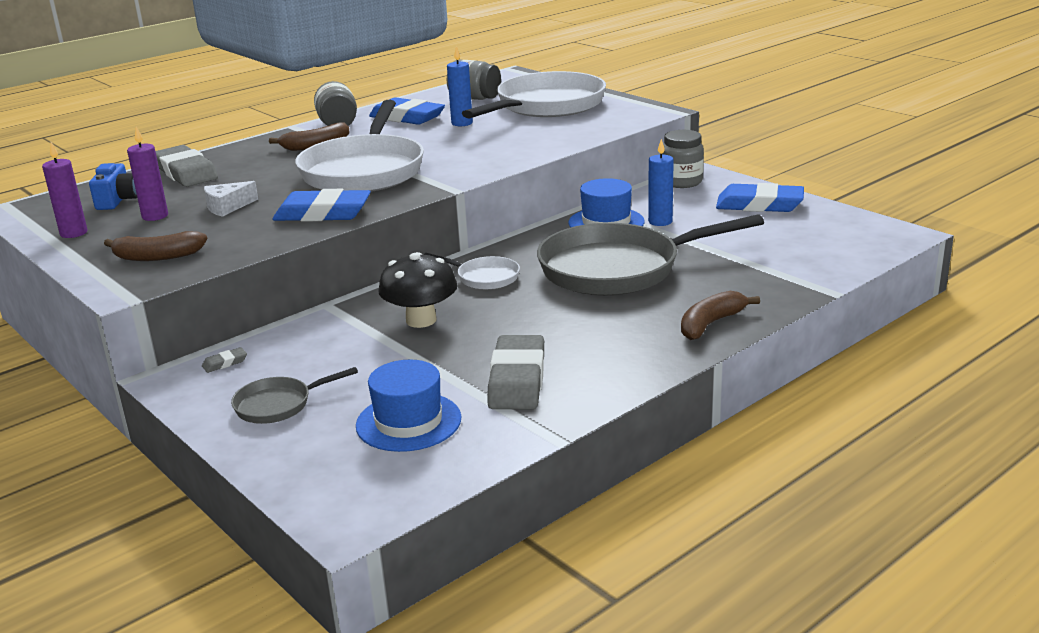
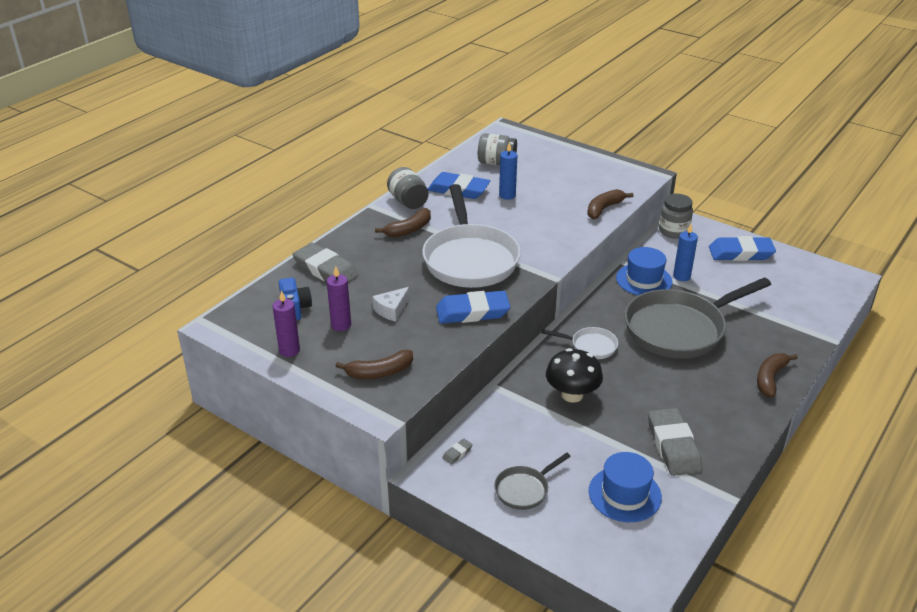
camera: 15 degrees left, 10 degrees up
(546, 106) = (559, 171): white pan -> none
(574, 137) = (604, 209): none -> brown banana

